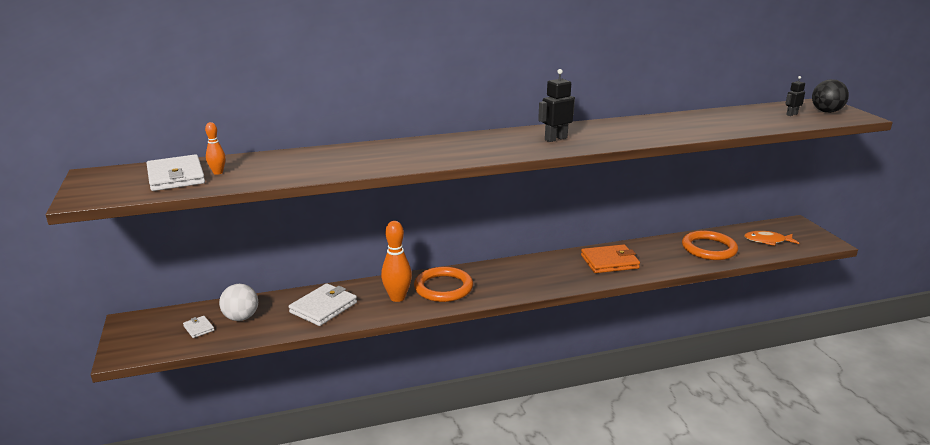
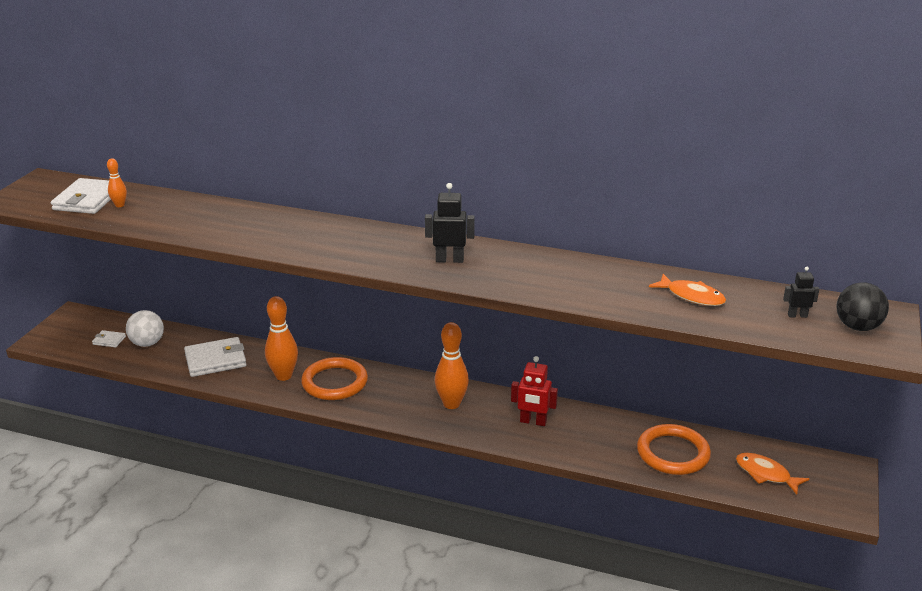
camera: 35 degrees right, 5 degrees up
(199, 328) = (109, 340): white wallet -> white wallet turned 75 degrees counterclockwise
(544, 271) = (451, 404): none -> orange bowling pin
(609, 262) = (533, 422): orange wallet -> red robot
(727, 120) = (692, 296): none -> orange fish

